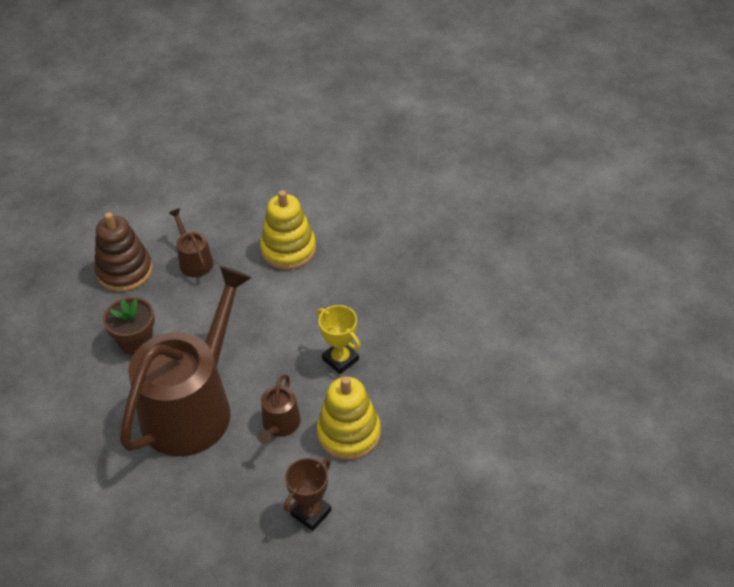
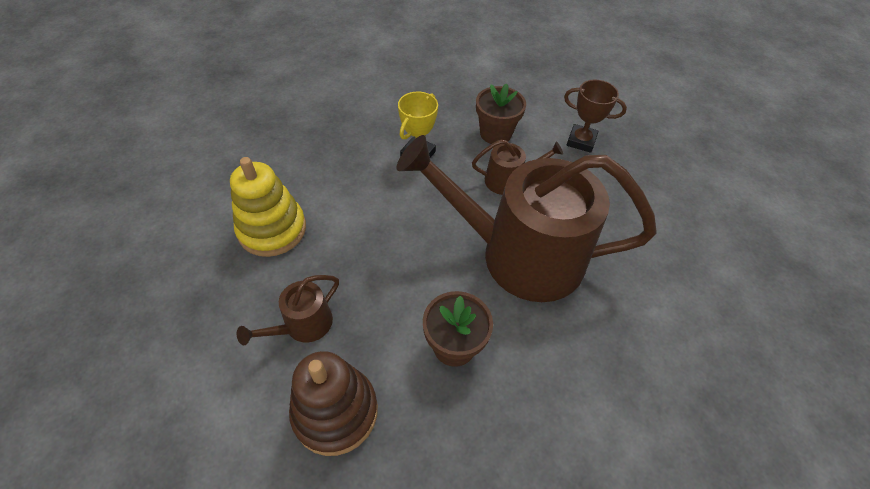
camera: 110 degrees left, 5 degrees up
(349, 433) = (495, 134): yellow stacking toy -> brown flower pot

